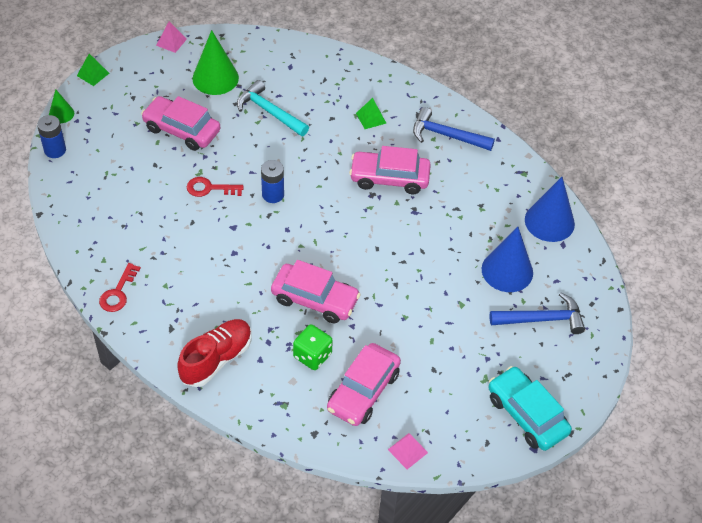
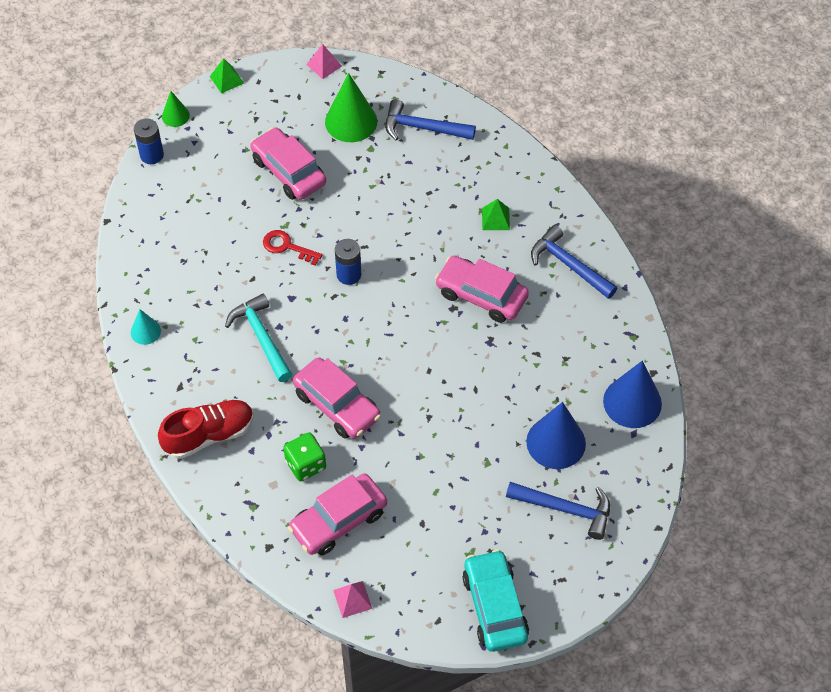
camera: 25 degrees right, 5 degrees up
(118, 293) = (145, 331): red key -> turquoise cone
(269, 112) = (390, 178): turquoise hammer -> turquoise hammer (261, 337)
(277, 67) = (423, 128): none -> blue hammer

